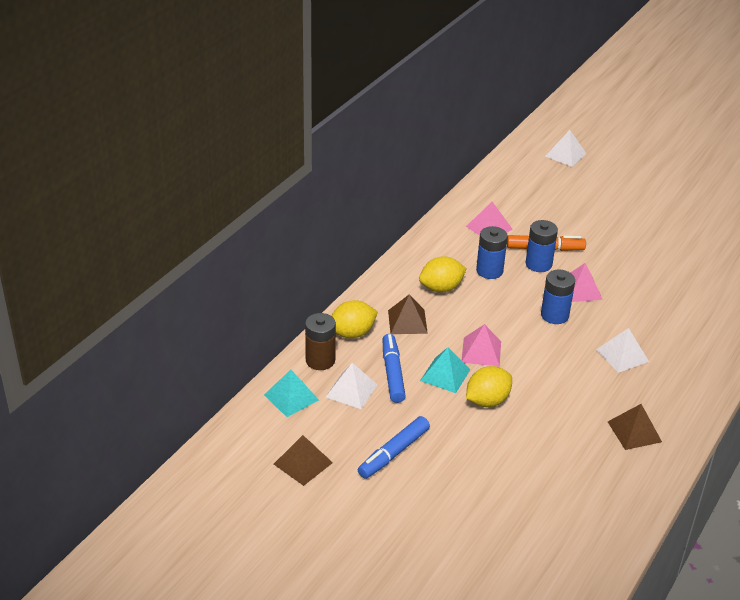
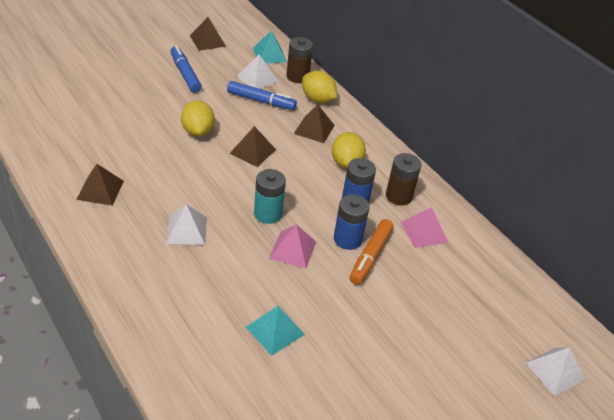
camera: 110 degrees right, 5 degrees up
(352, 333) = (317, 99): yellow lemon -> yellow lemon turned 45 degrees counterclockwise
(445, 375) = (240, 123): turquoise pyramid -> turquoise pyramid (275, 330)
(458, 248) = (398, 196): none -> brown battery
(481, 351) = (252, 151): pink pyramid -> brown pyramid
(554, 315) = (268, 214): blue battery -> turquoise battery

